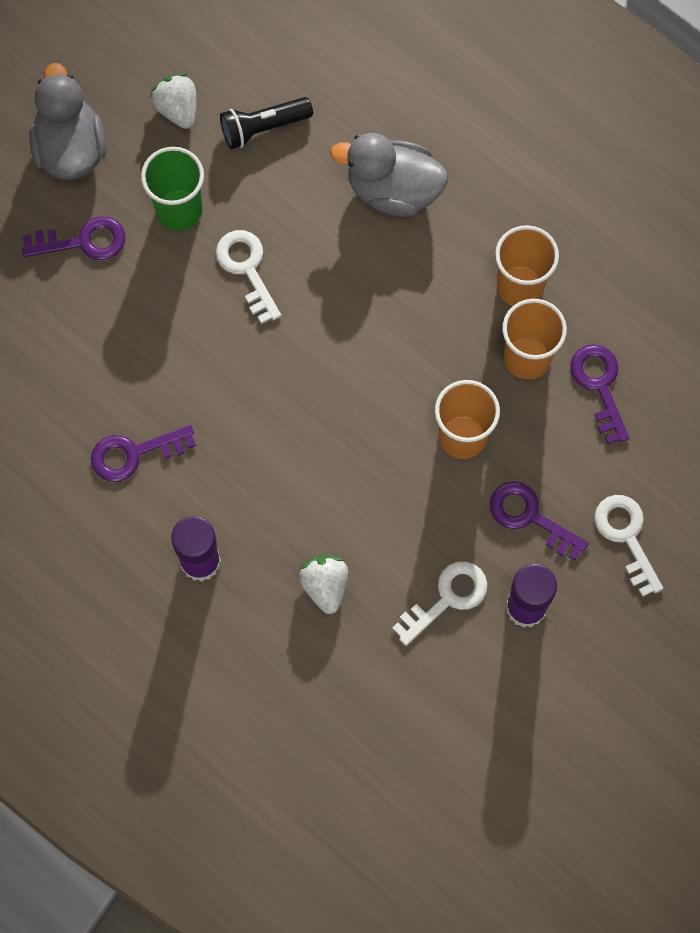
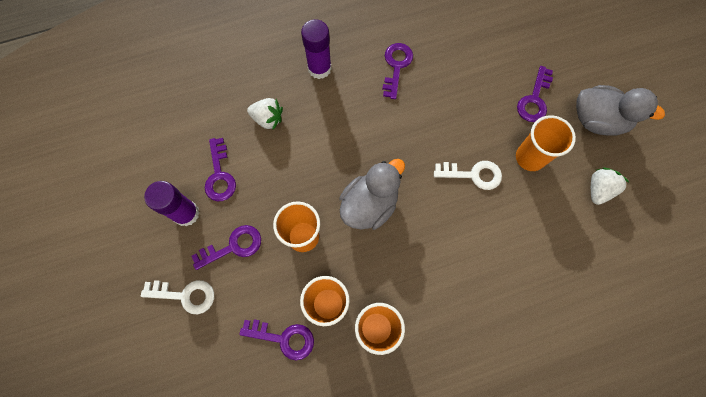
camera: 120 degrees right, 0 degrees up
(177, 109) = (598, 189): white strawberry -> white strawberry turned 60 degrees counterclockwise
(179, 210) = (530, 157): green cup -> orange cup
(263, 128) = (563, 232): black flashlight -> none
(393, 190) = (482, 287): grey duck -> grey duck (369, 205)
(447, 598) = (220, 175): white key -> purple key

